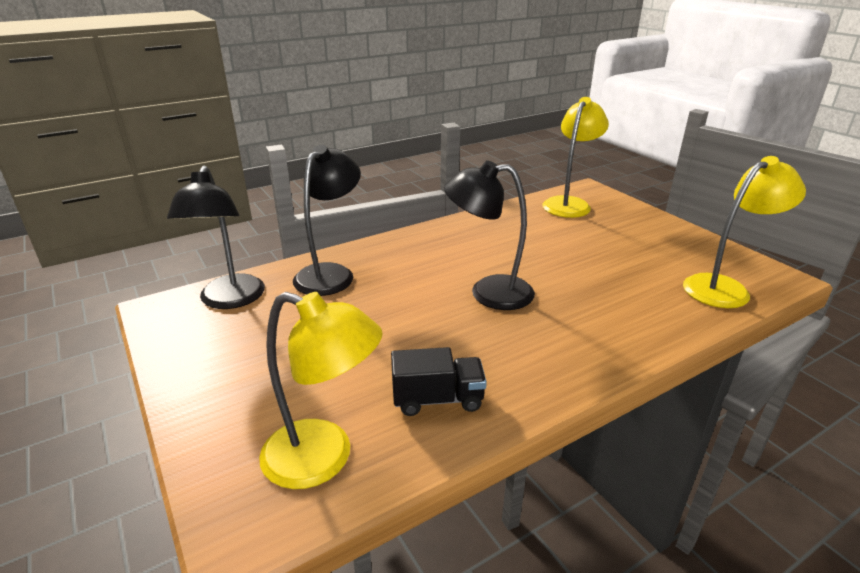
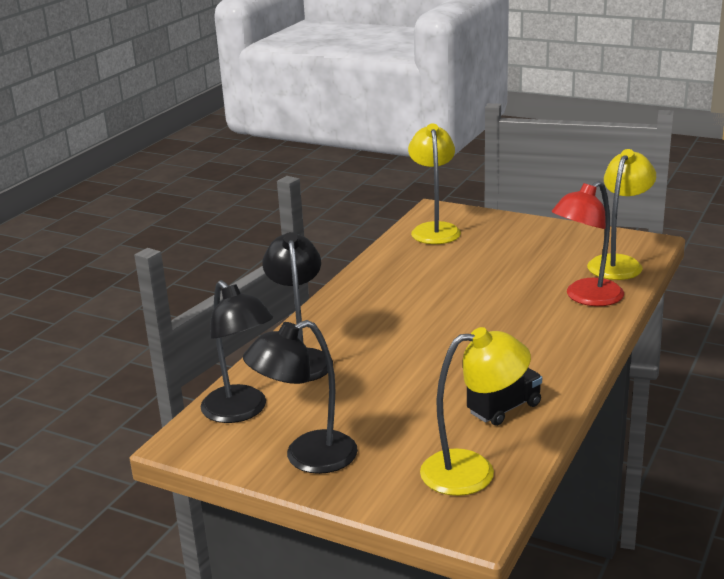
camera: 30 degrees left, 5 degrees down
(488, 292) = (454, 326): black lamp -> black lamp (307, 457)
(653, 311) = (586, 297): none -> red lamp

